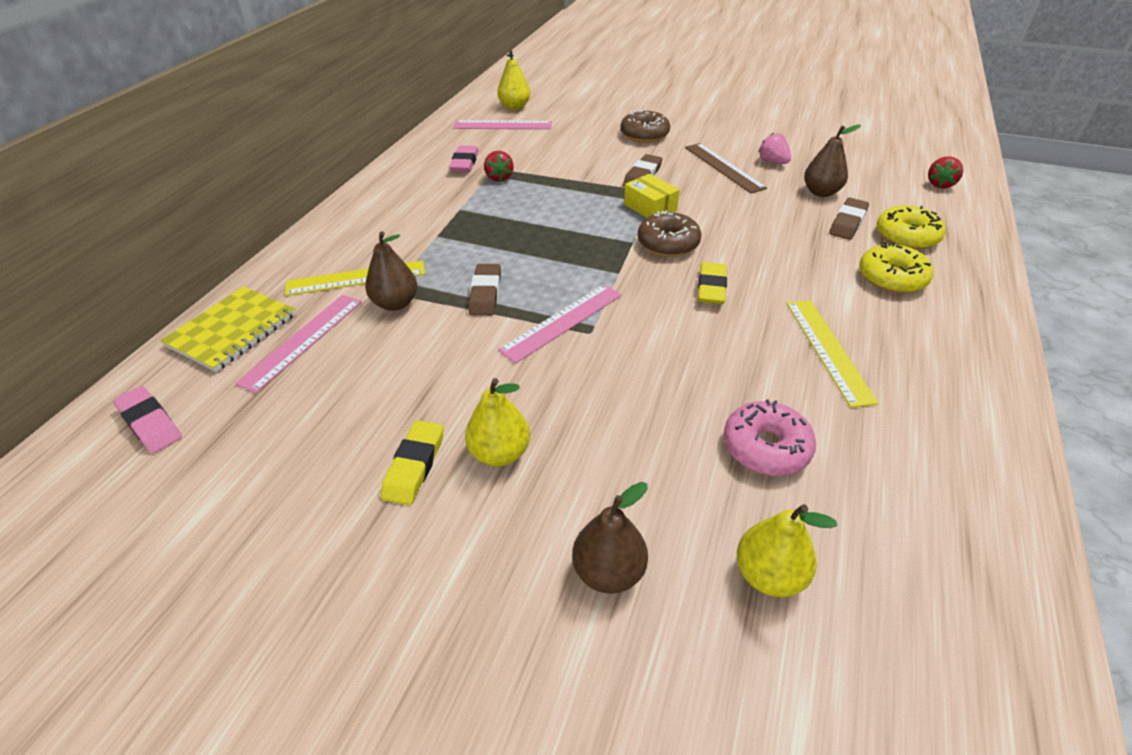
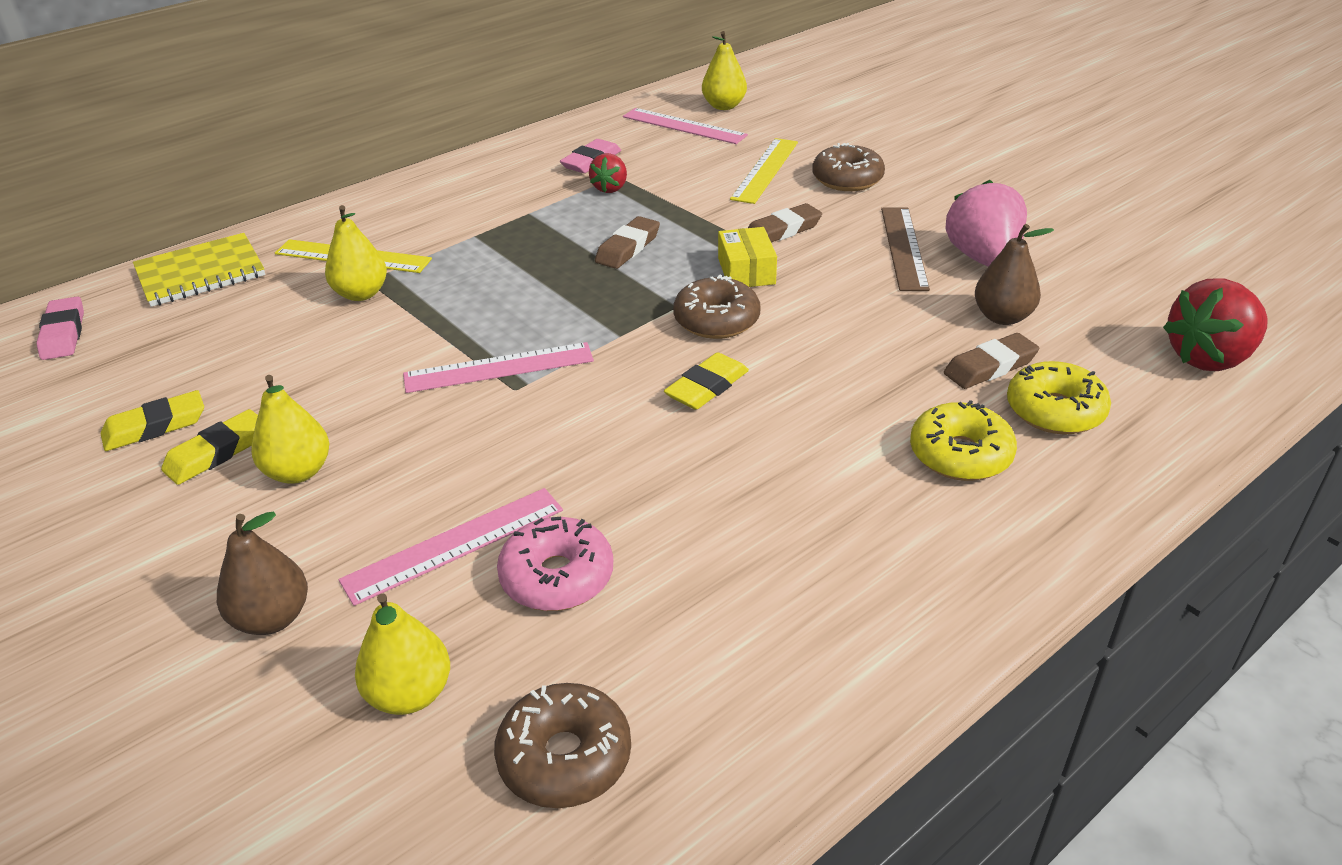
camera: 30 degrees right, 5 degrees down
(303, 341) = (246, 302): pink ruler -> pink ruler (454, 545)
(334, 467) = (155, 426): none -> yellow eraser
(395, 303) = (361, 294): brown pear -> yellow pear
(485, 293) = (455, 312): brown eraser -> brown eraser (628, 248)
(772, 162) = (983, 259): pink strawberry -> pink strawberry, size x1.80
(828, 350) = (761, 506): yellow ruler -> yellow ruler (765, 170)
(909, 564) = (565, 757): none -> brown donut
(940, 184) = (1209, 358): red strawberry -> red strawberry, size x1.80

